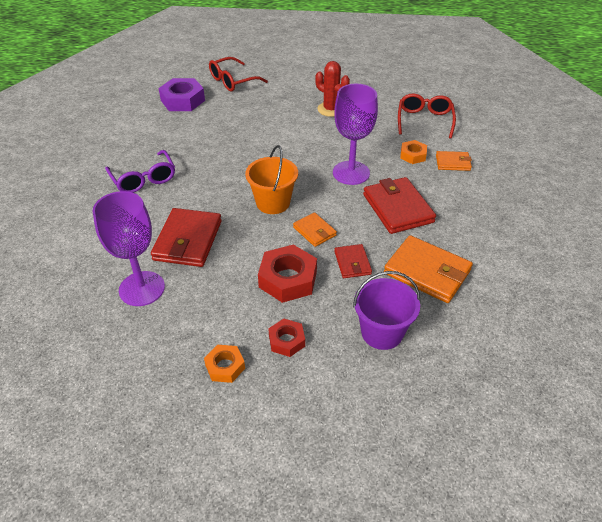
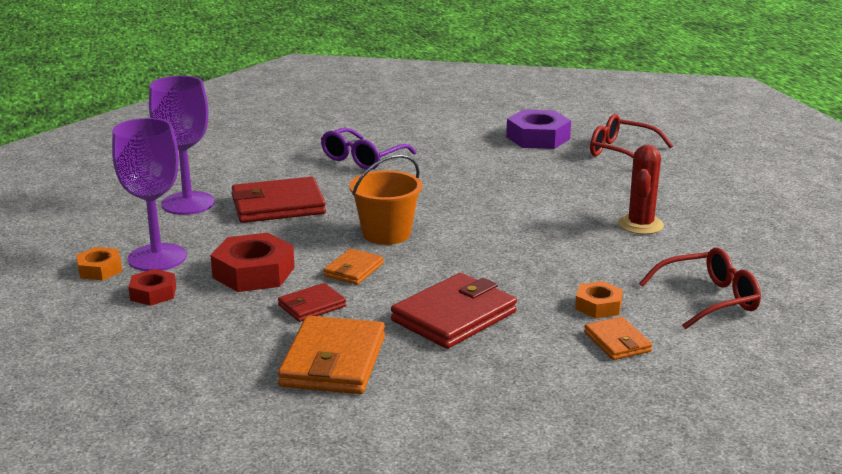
camera: 65 degrees right, 20 degrees down
(351, 173) = (501, 269): purple goblet -> purple goblet (157, 258)
(382, 332) = (198, 348): purple bucket -> none

